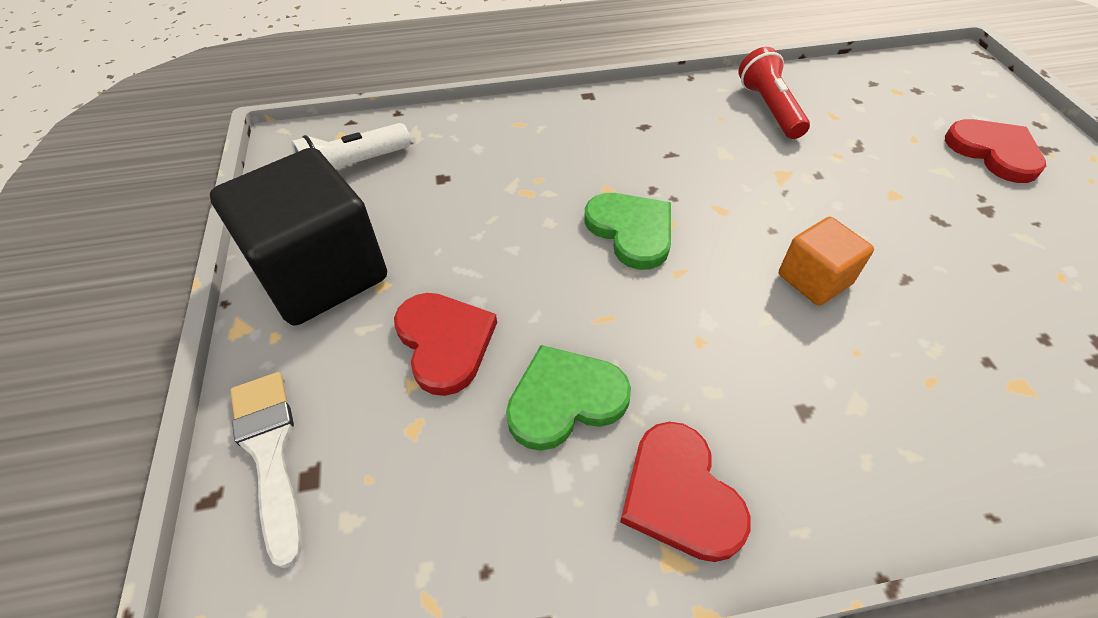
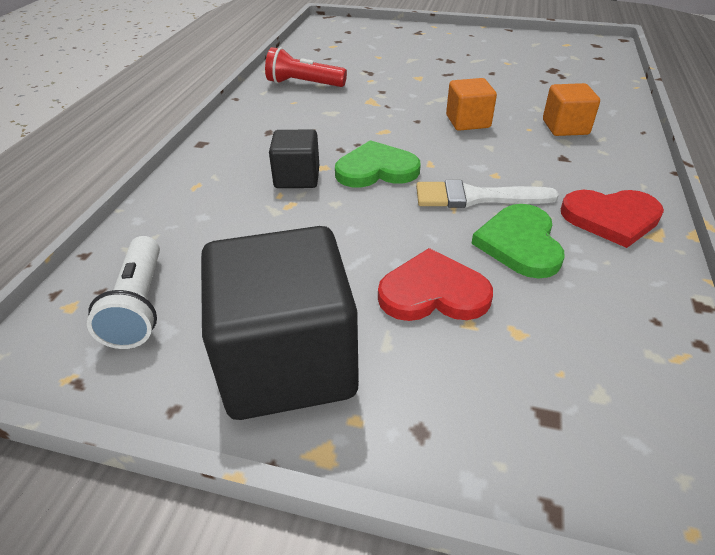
camera: 65 degrees left, 10 degrees down
(270, 452) = (510, 445): white brush -> white brush (475, 197)
(574, 179) = (297, 177): none -> black cube
(902, 397) = (565, 127): none -> orange cube
(994, 152) = (409, 43): red heart -> none

